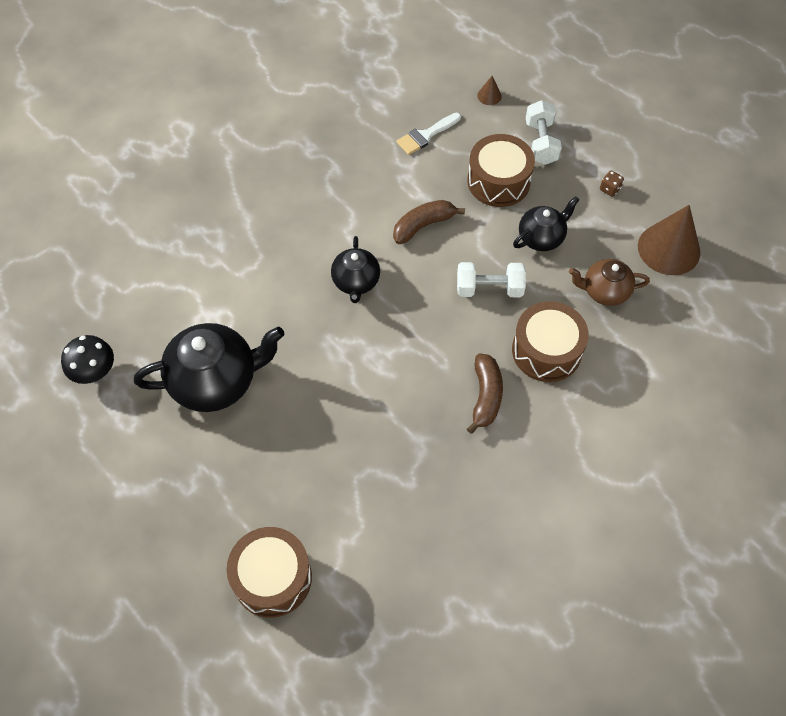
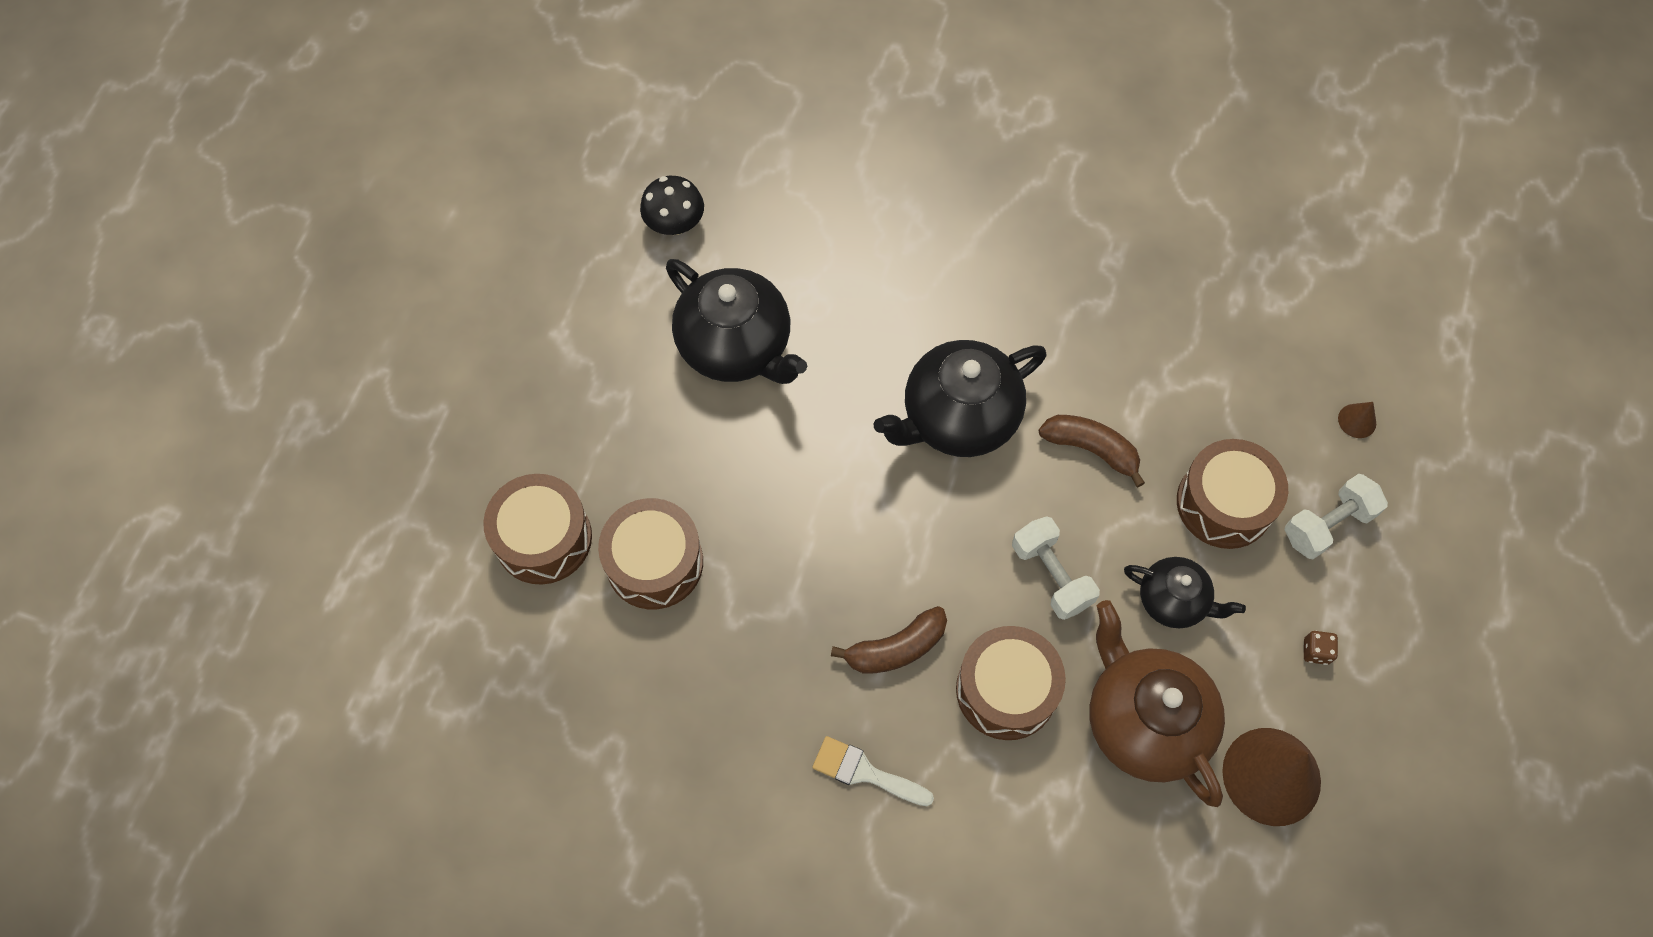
camera: 60 degrees right, 5 degrees up
(338, 512) = (654, 562): none -> brown drum
(356, 282) = (958, 418): black teapot -> black teapot, size x1.74
(426, 135) = (1232, 379): white brush -> white brush (864, 772)
(604, 291) = (1144, 721): brown teapot -> brown teapot, size x1.74

